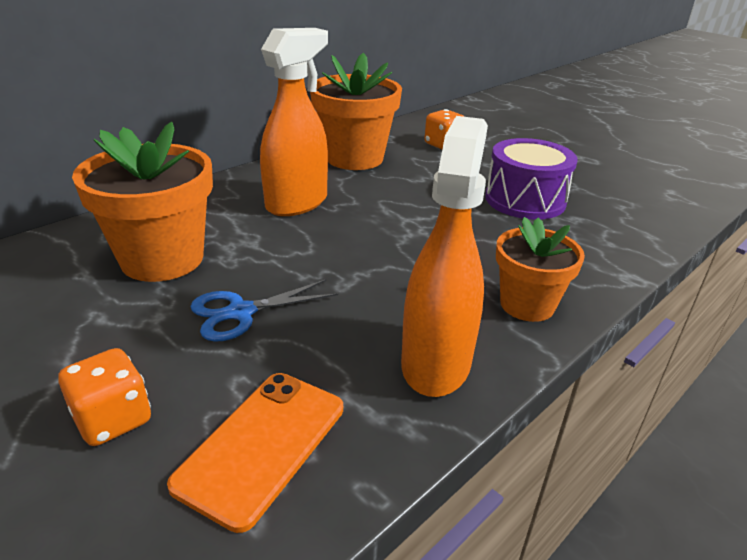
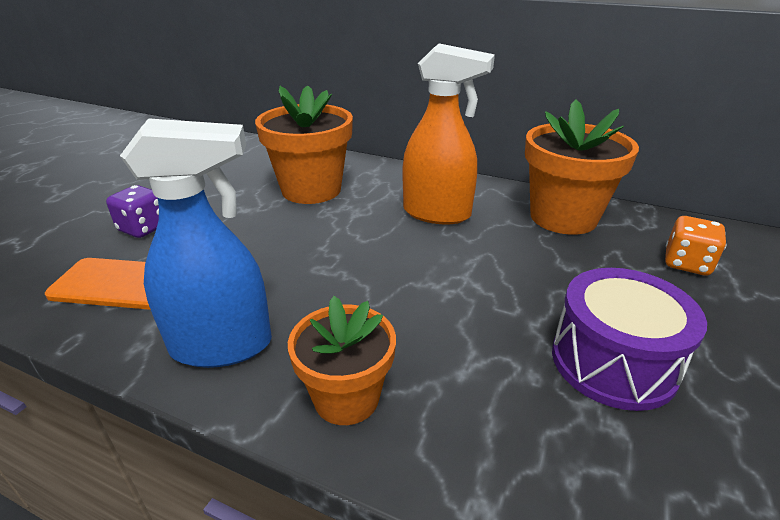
camera: 70 degrees right, 0 degrees up
(113, 419) = (143, 228): orange dice -> purple dice
(240, 313) = (260, 236): blue scissors -> none
(436, 363) = (223, 346): orange spray bottle -> blue spray bottle

